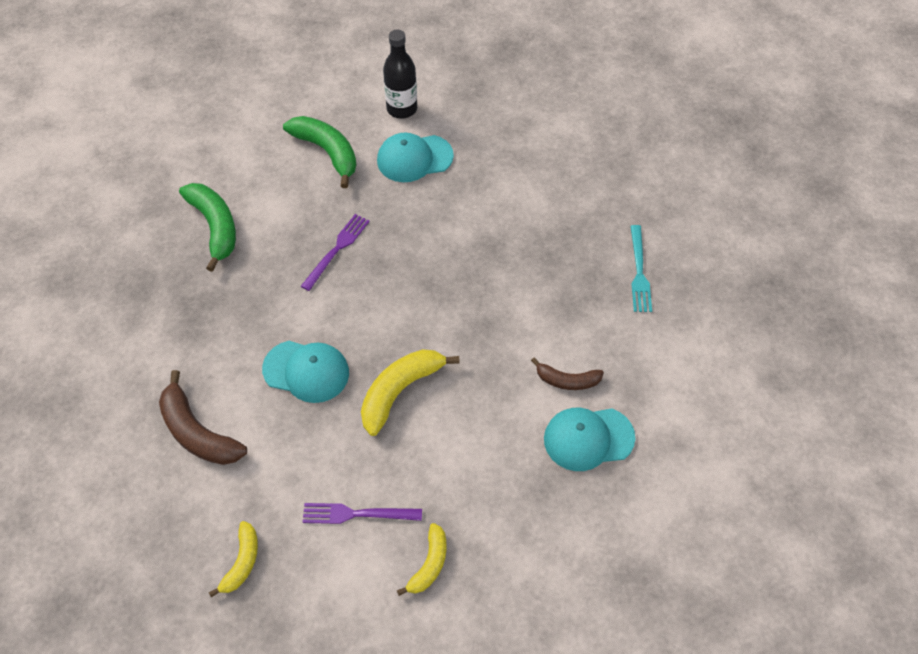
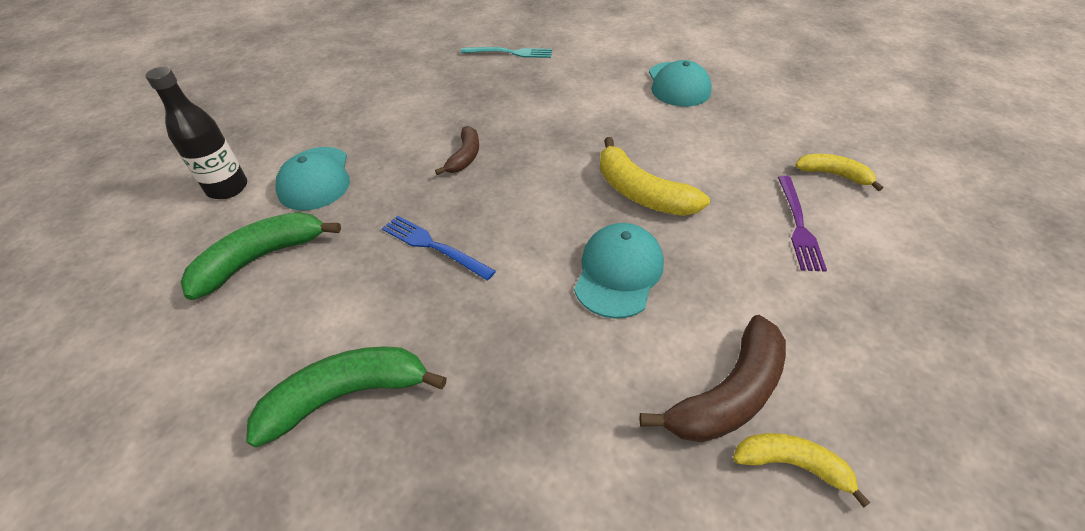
camera: 85 degrees left, 10 degrees down
(242, 562) = (901, 329): yellow banana -> yellow banana (791, 464)
(337, 249) = (433, 246): purple fork -> blue fork
(567, 380) = (621, 92): brown banana -> brown banana (465, 157)

